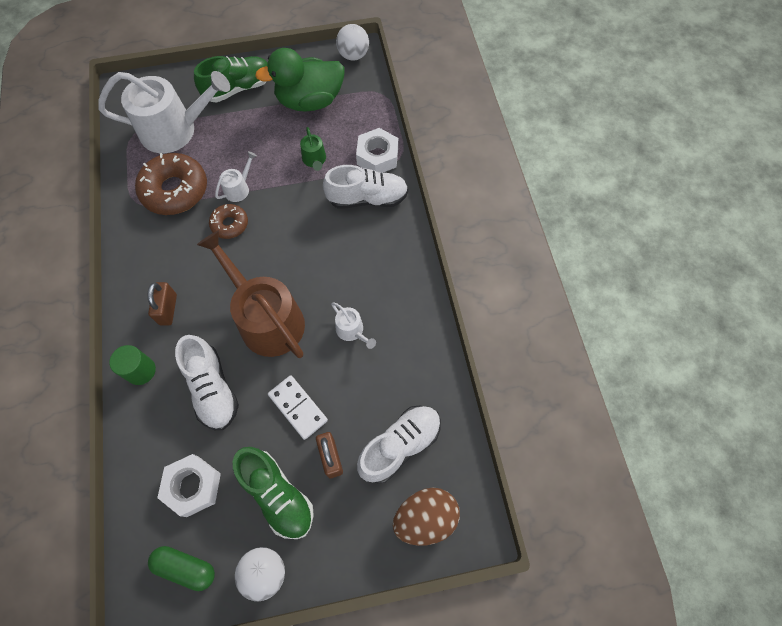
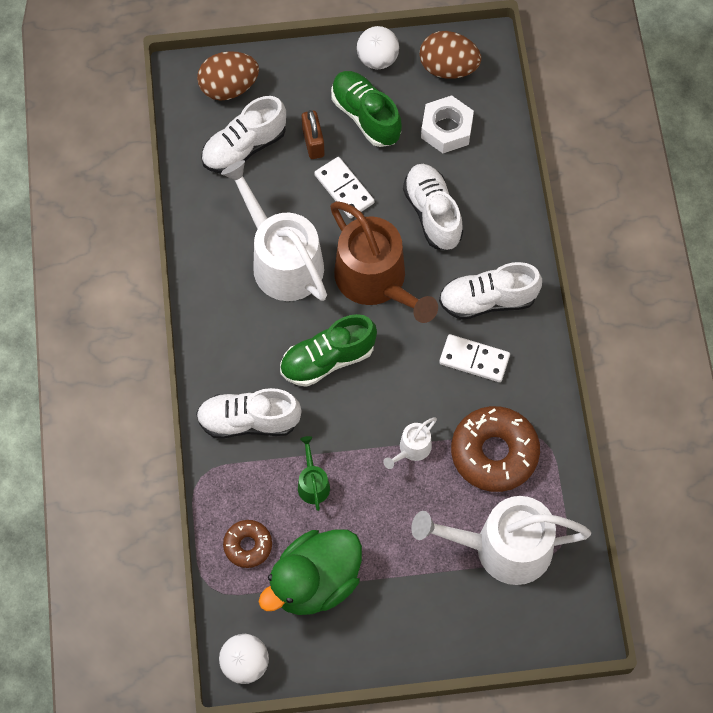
camera: 175 degrees left, 0 degrees up
(141, 371) = (510, 237): green cylinder -> none
(168, 309) = (487, 300): brown padlock -> white shoe
(184, 258) = (474, 360): none -> white domino
(186, 567) = (448, 68): green capsule -> brown egg
(230, 224) = (422, 399): brown donut -> brown donut (248, 545)
(238, 88) = (418, 614): green shoe -> green shoe (327, 359)
(310, 101) = (315, 582): green duck -> green duck turned 150 degrees clockwise
(352, 331) = (282, 260): white watering can -> white watering can, size x2.30
(377, 156) = (229, 482): white nut -> none

